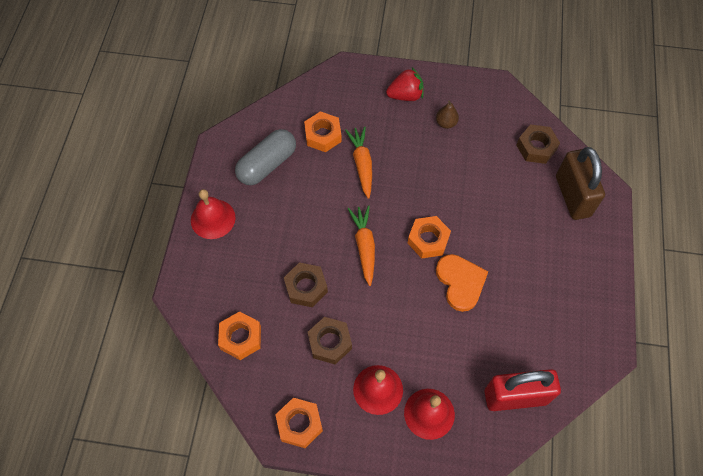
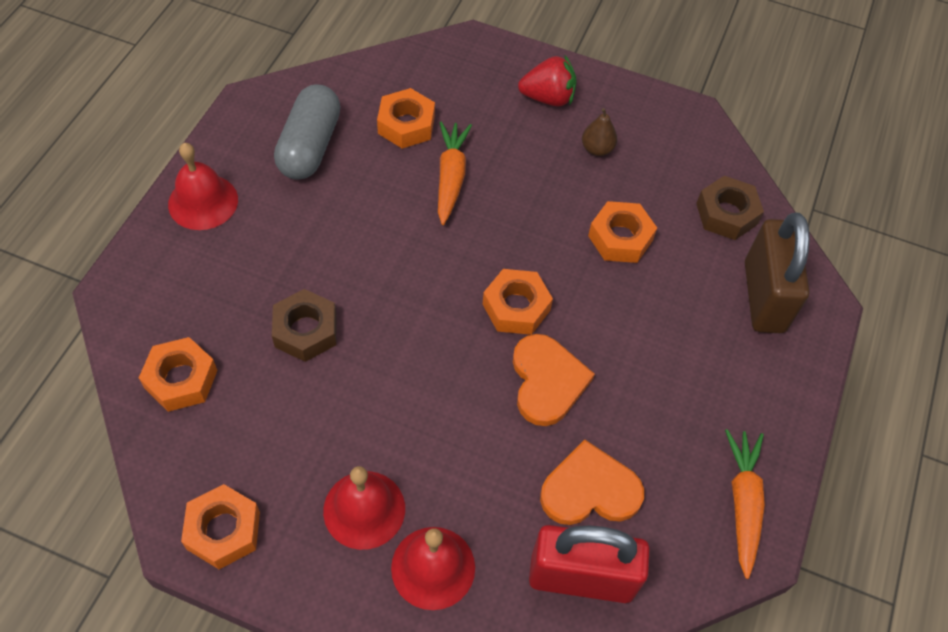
camera: 10 degrees right, 5 degrees down
(267, 164) = (310, 146): grey capsule -> grey capsule turned 45 degrees counterclockwise
(330, 342) = (314, 420): brown nut -> none
(364, 246) = (415, 293): orange carrot -> orange carrot (743, 503)
(477, 179) = (620, 238): none -> orange nut
(505, 343) = (590, 489): none -> orange heart

